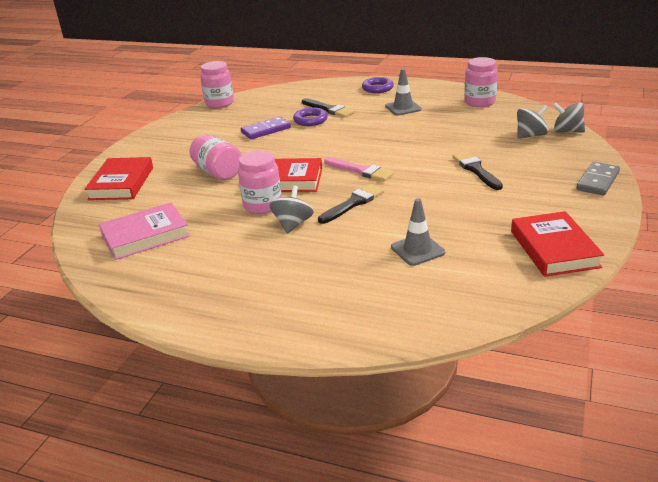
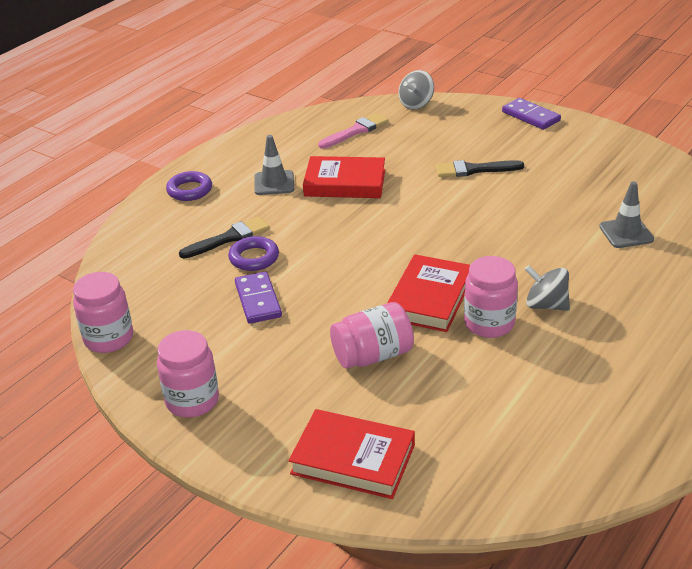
camera: 75 degrees left, 5 degrees up
(145, 236) = (530, 432): pink book -> none
(353, 203) = (513, 257): black brush -> none
(361, 171) = (435, 240): pink brush -> pink brush (356, 131)
(479, 102) = (301, 132): pink jar -> pink jar (192, 401)
(530, 135) = (413, 124): grey spinning top -> none
(554, 249) = (644, 165): red book -> red book (345, 183)
(597, 181) = (530, 116): grey domino -> purple domino

